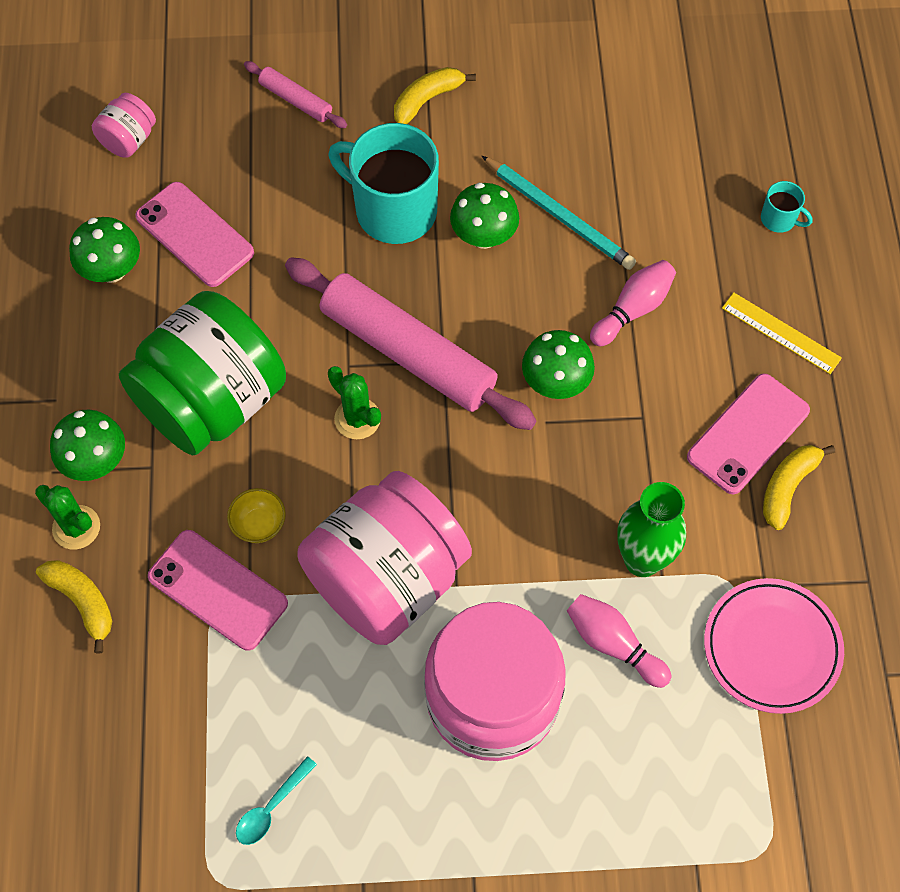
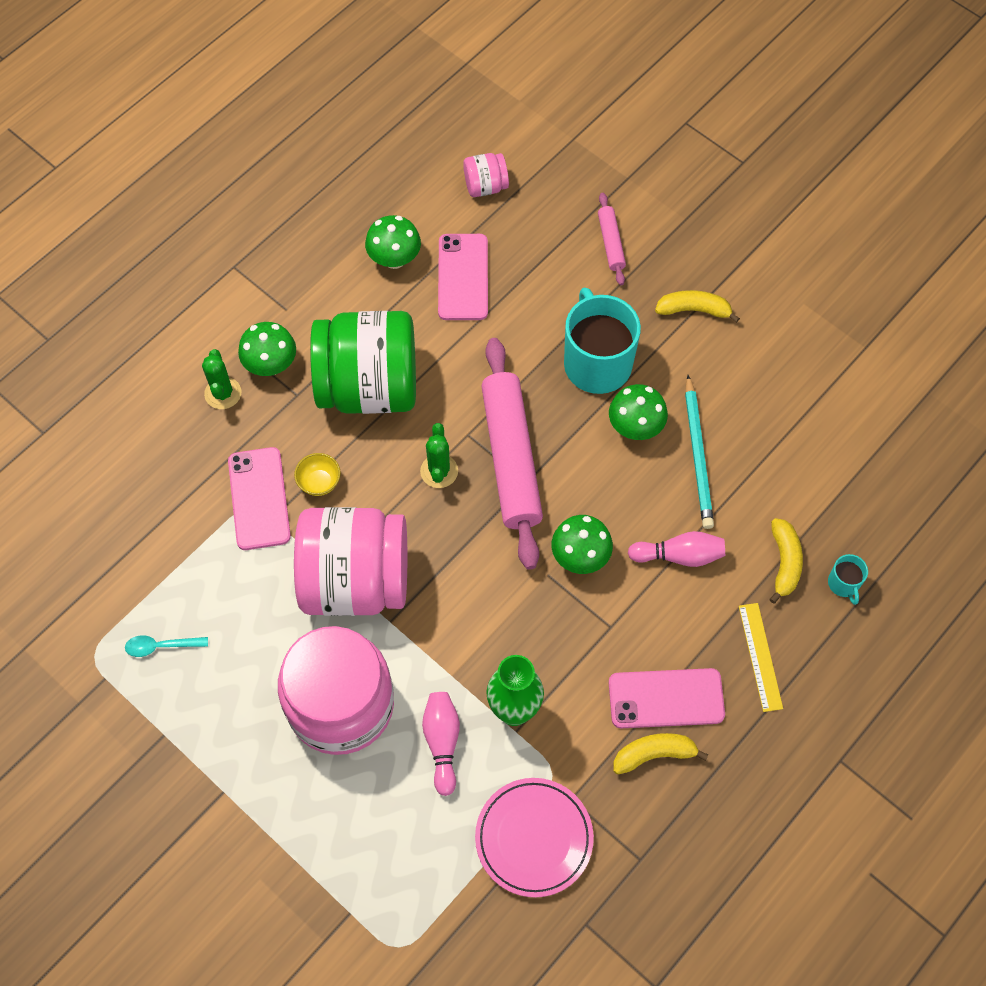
camera: 45 degrees right, 0 degrees up
(83, 602) = (183, 439): yellow banana -> yellow banana (784, 563)

